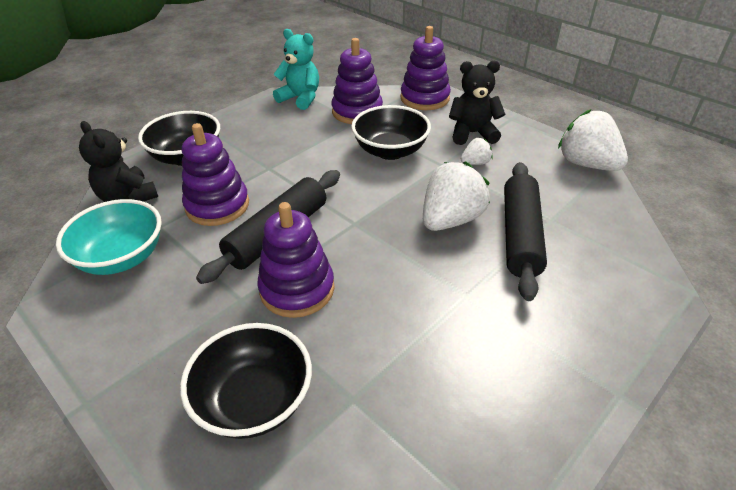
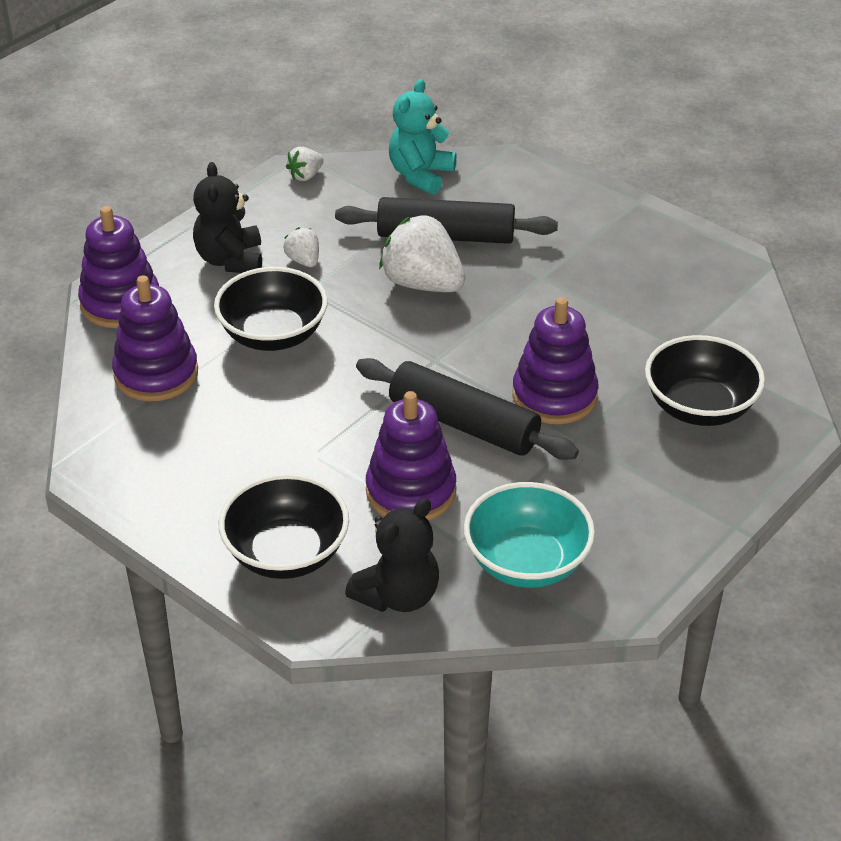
camera: 95 degrees left, 0 degrees up
(300, 98) = (102, 444): turquoise teddy bear -> turquoise teddy bear (420, 175)
(586, 164) = (305, 176): white strawberry -> white strawberry, size x0.49

